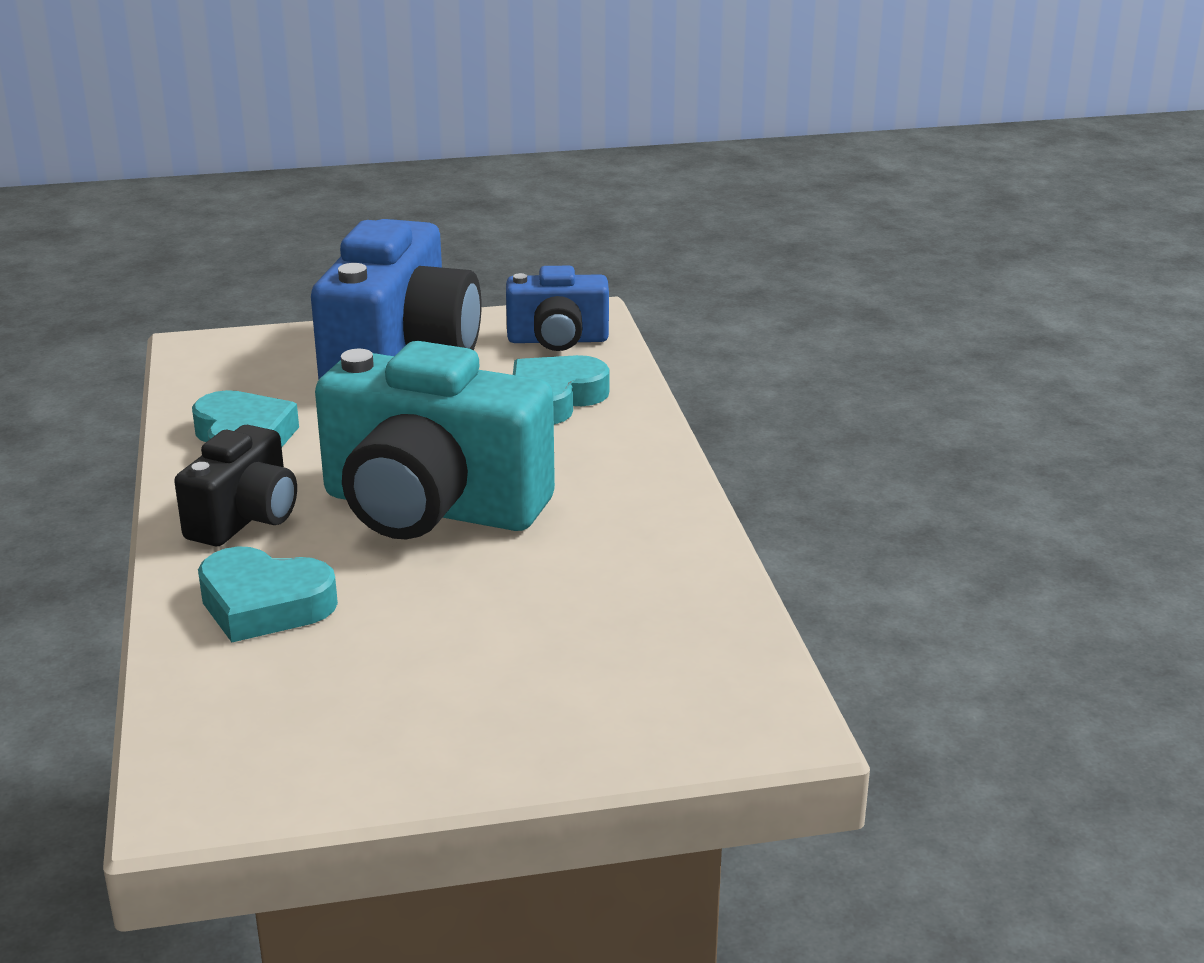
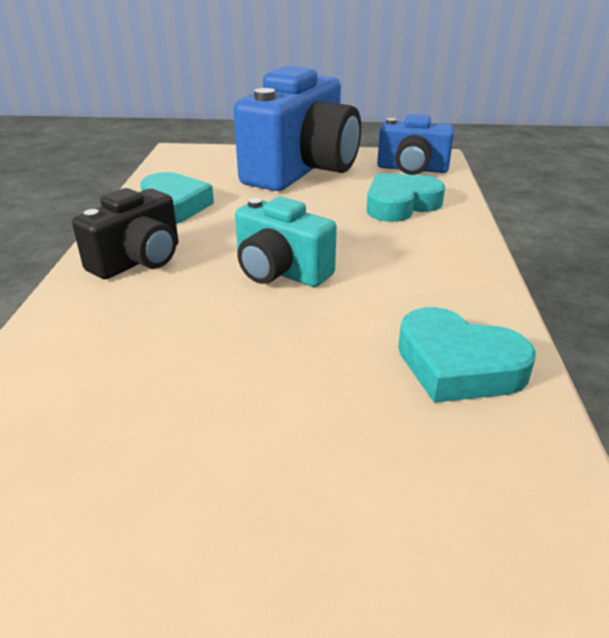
camera: 15 degrees right, 5 degrees up
(264, 604) = (107, 335): turquoise heart -> turquoise heart (458, 365)
(431, 508) = (280, 272): turquoise camera -> turquoise camera, size x0.54

